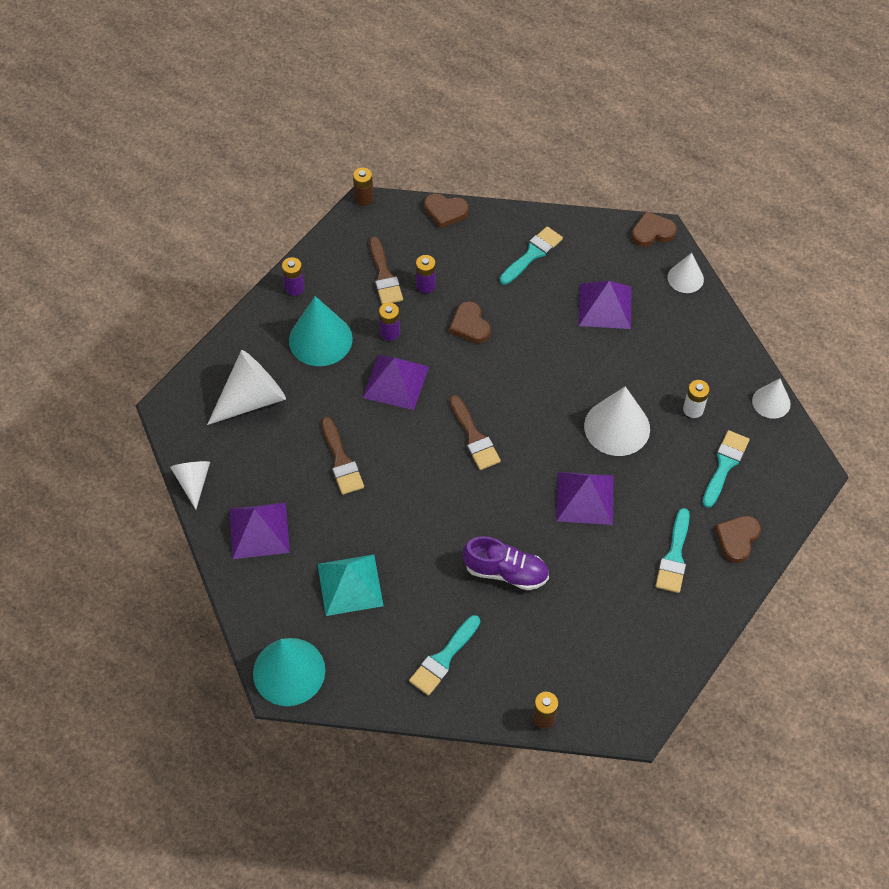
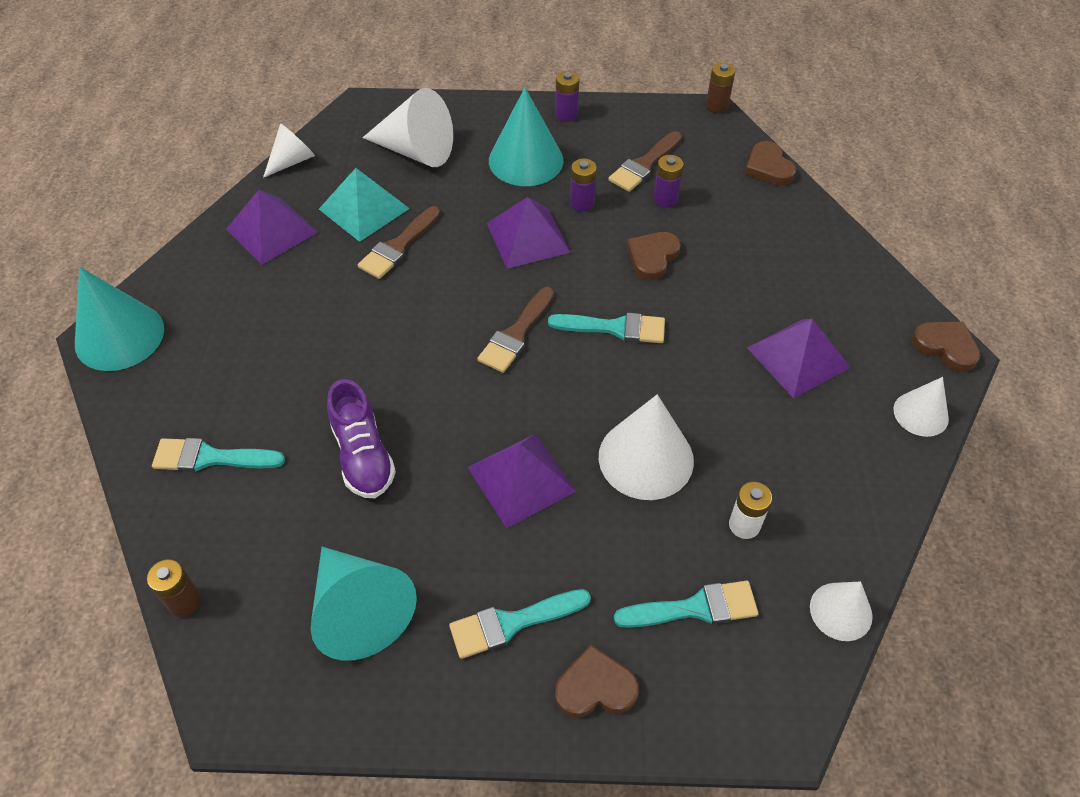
camera: 55 degrees right, 5 degrees down
(350, 584) = (254, 329): turquoise pyramid -> turquoise pyramid (364, 209)
(532, 254) = (795, 259): turquoise brush -> turquoise brush (615, 328)
(614, 628) = (359, 611): none -> turquoise cone

